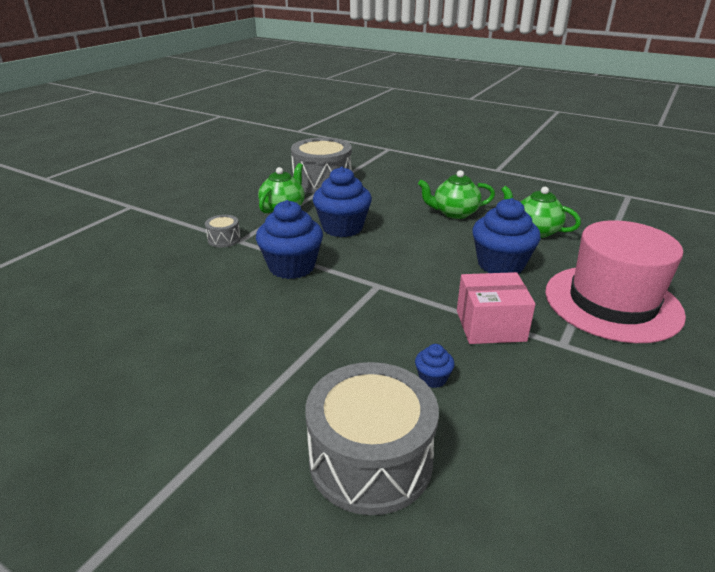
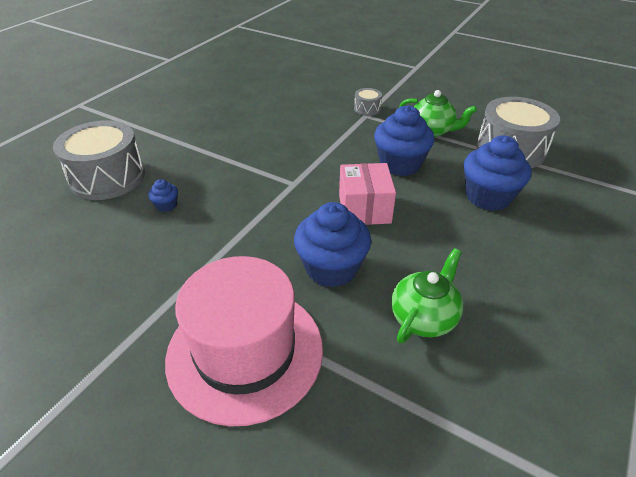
camera: 90 degrees right, 10 degrees up
(291, 267) = (324, 141): blue cupcake -> blue cupcake (488, 197)
(454, 213) = (458, 245): green teapot -> none
(490, 325) = (222, 244): pink box -> pink box (364, 209)

